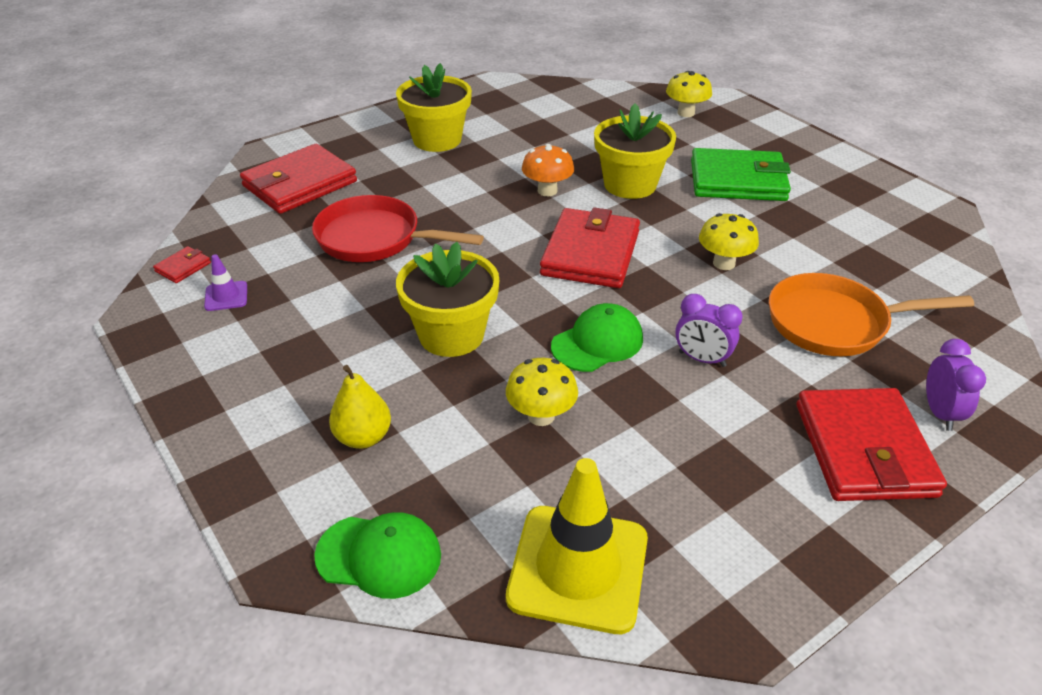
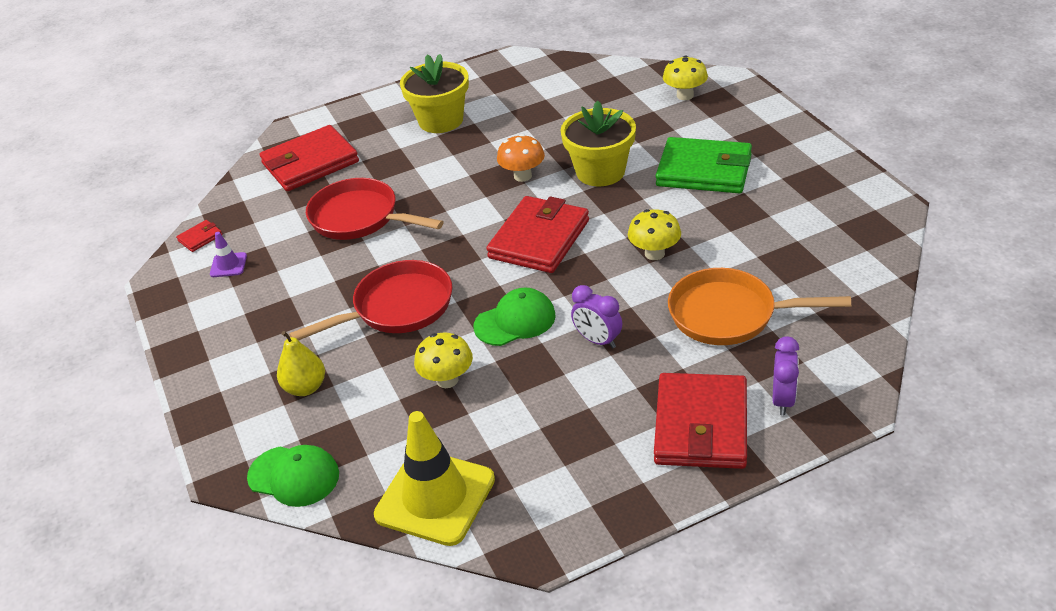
camera: 15 degrees right, 0 degrees up
(451, 335) = (397, 308): yellow flower pot -> red pan

